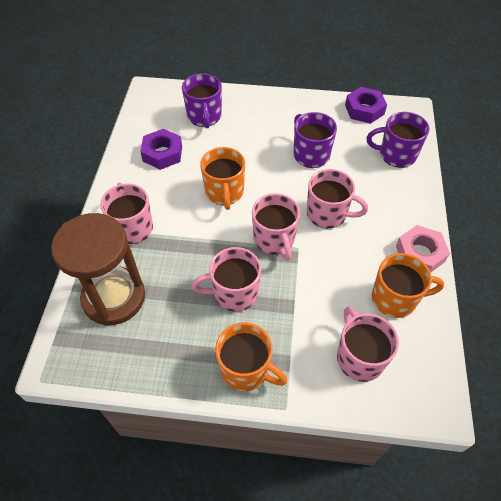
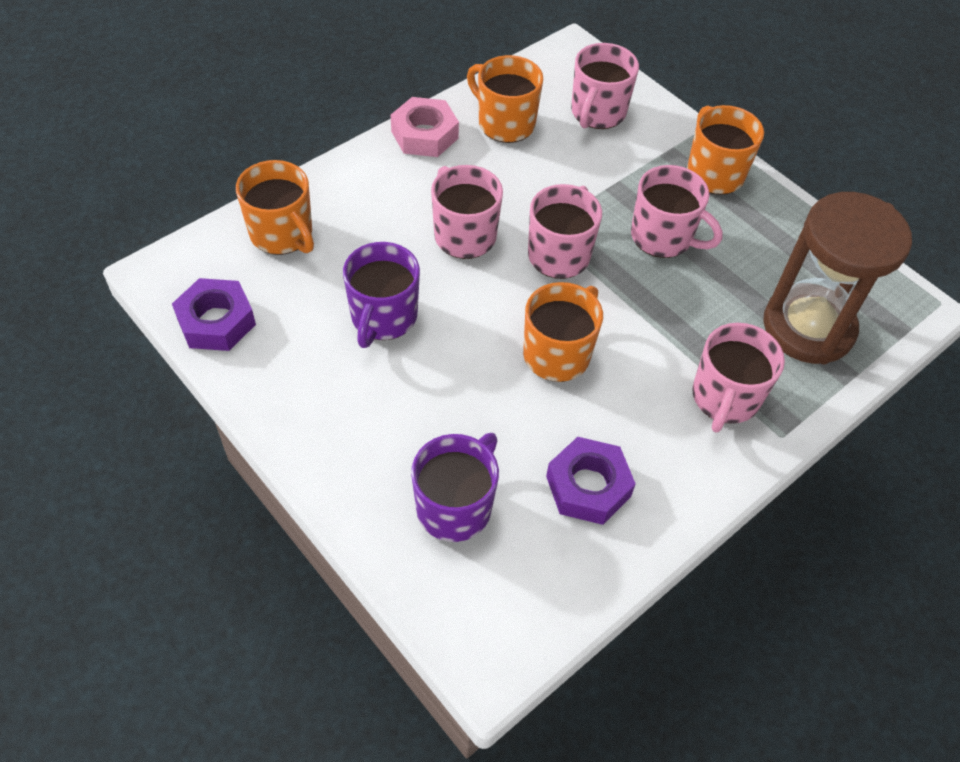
camera: 140 degrees left, 0 degrees up
(396, 155) = (282, 234): purple mug -> orange mug

